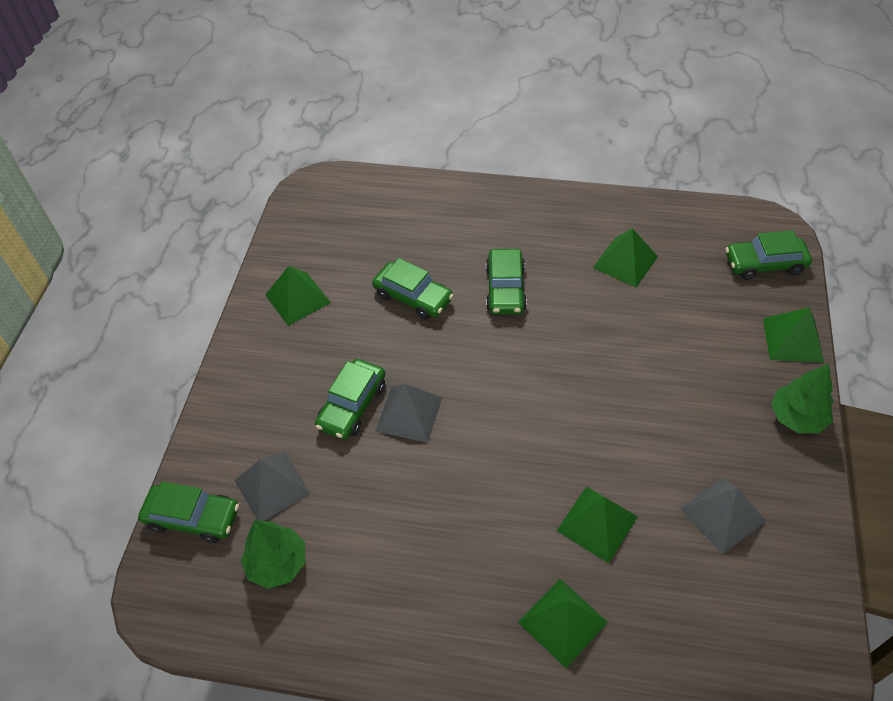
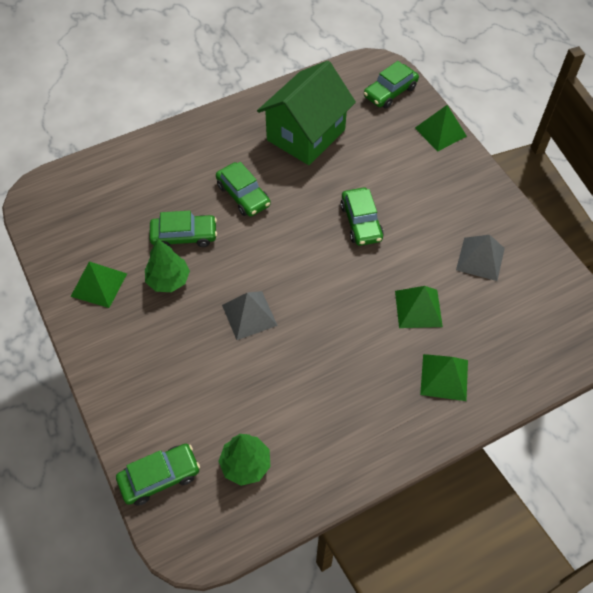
camera: 40 degrees left, 5 degrees up
(272, 486) = (197, 420): grey pyramid -> none
(352, 405) = (206, 333): green car -> green car (361, 222)
(625, 262) = (306, 135): green pyramid -> green house
(797, 417) = (476, 178): green tree -> green tree (168, 280)

